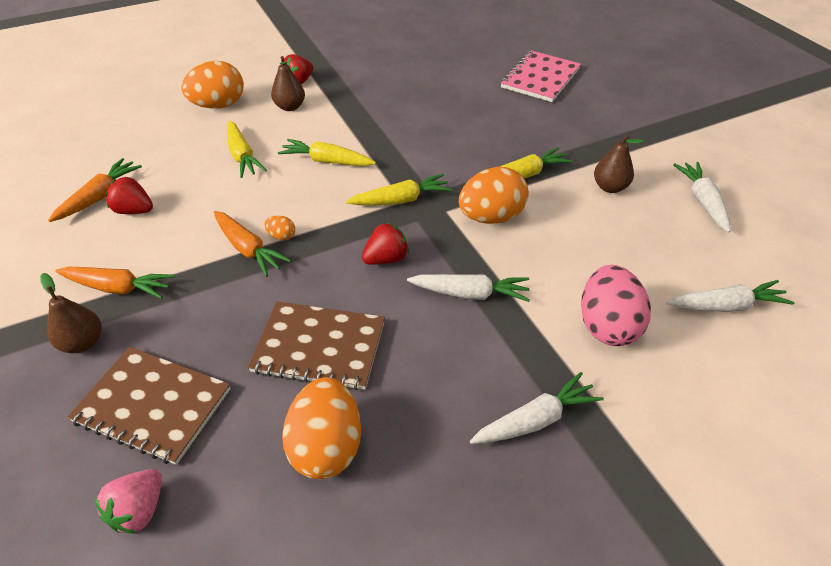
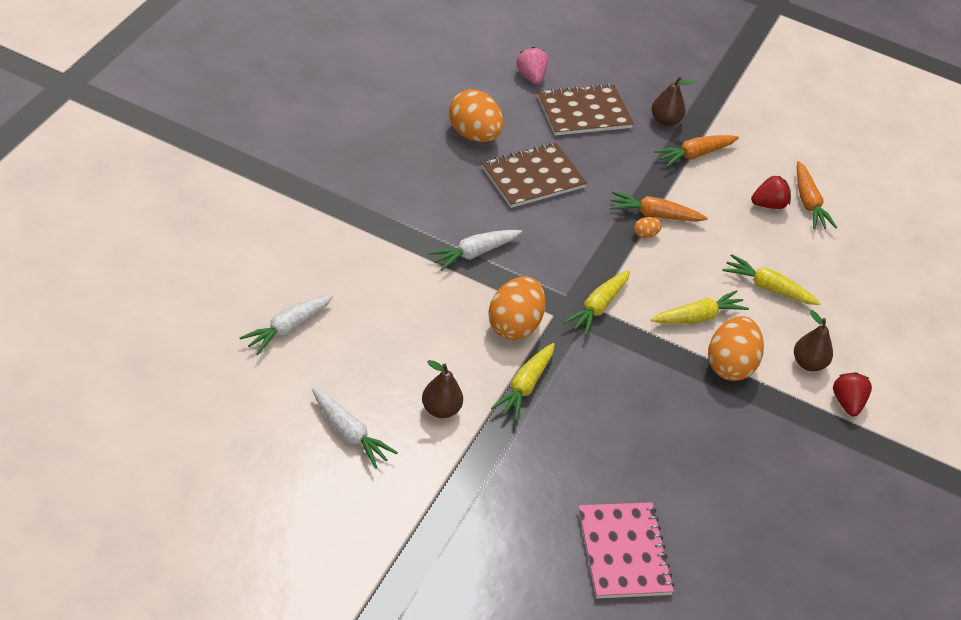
camera: 135 degrees right, 0 degrees up
(218, 105) = (868, 332): orange egg -> orange egg (730, 365)
(386, 259) = (555, 252): red strawberry -> none
(535, 420) = (372, 195): white carrot -> none
(607, 325) = (365, 273): pink egg -> none

